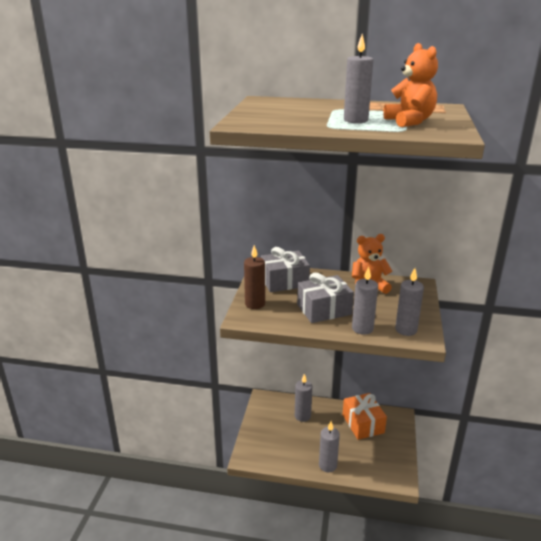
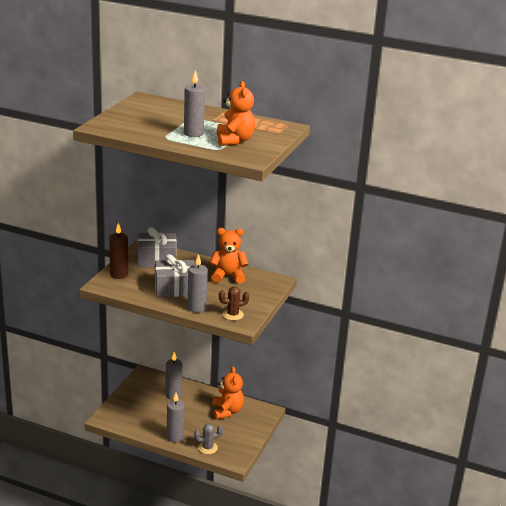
camera: 10 degrees right, 0 degrees up
(363, 424) = (227, 411): orange gift -> orange teddy bear
(366, 471) = (207, 448): none -> grey cactus
(406, 330) = (233, 315): grey candle -> brown cactus

